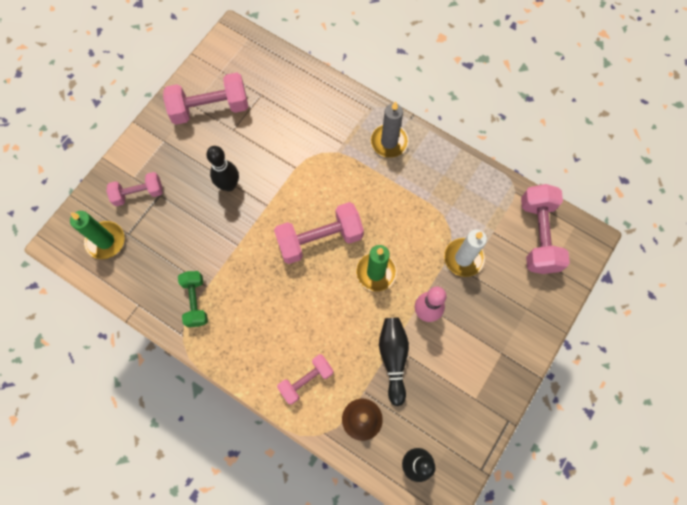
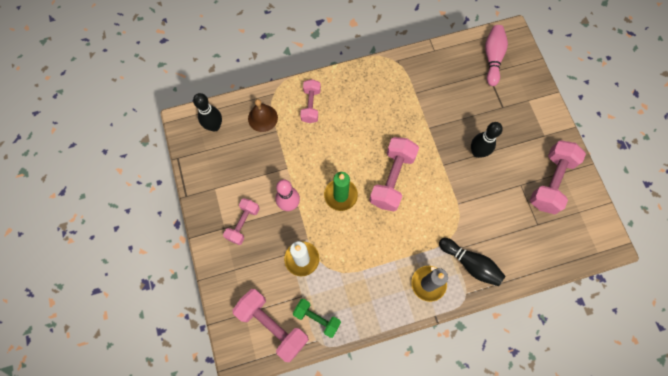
camera: 130 degrees right, 0 degrees up
(105, 241) = (492, 58): green candle -> pink bowling pin
(138, 193) = (513, 96): pink dumbbell -> pink dumbbell (243, 223)
(195, 301) = (410, 80): green dumbbell -> green dumbbell (317, 318)
(393, 358) = (279, 162): black bowling pin -> black bowling pin (470, 264)

